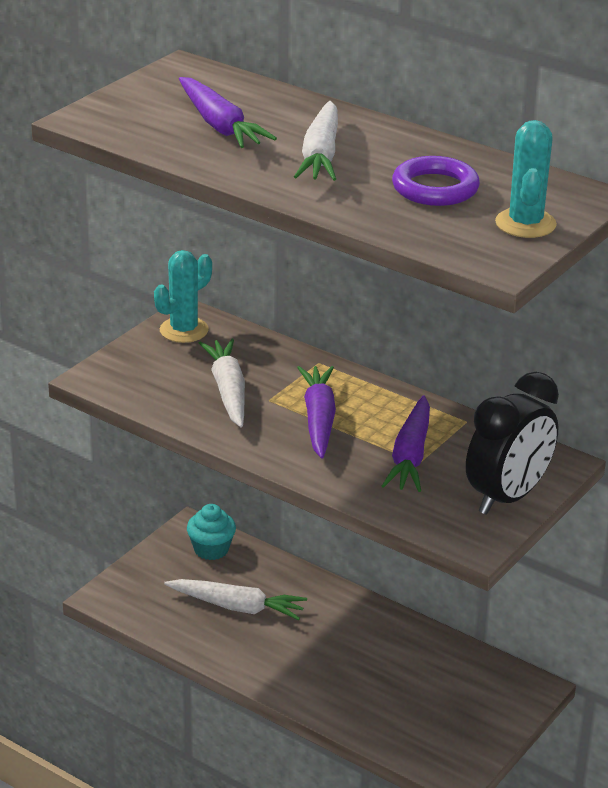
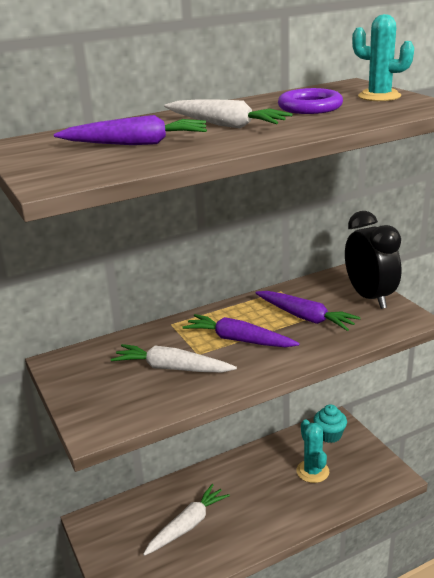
camera: 60 degrees left, 5 degrees down
(184, 330) = (73, 368): turquoise cactus -> turquoise cactus (312, 471)
(211, 549) = (118, 518): turquoise cupcake -> turquoise cupcake (329, 435)

